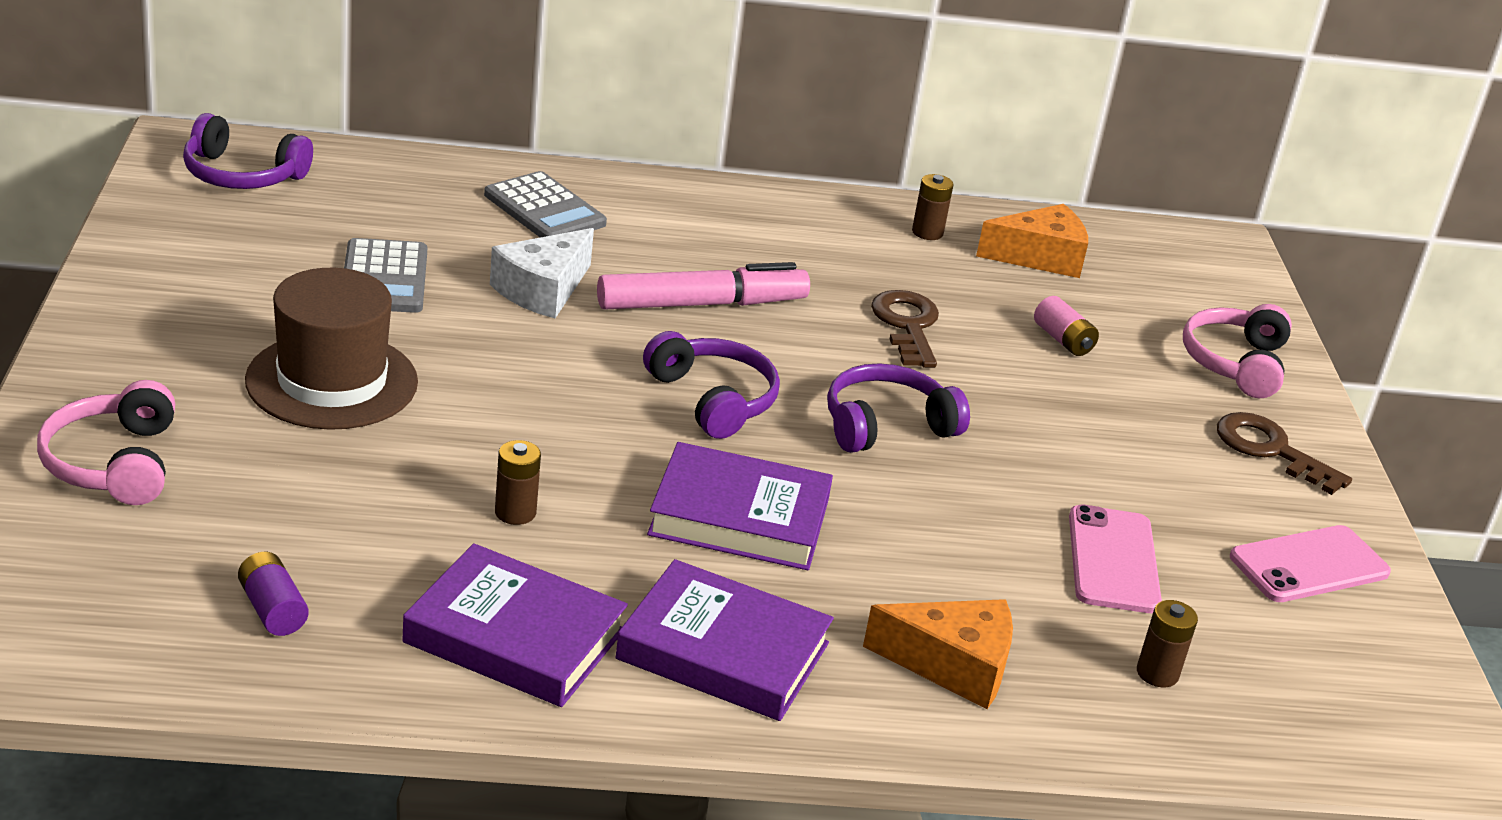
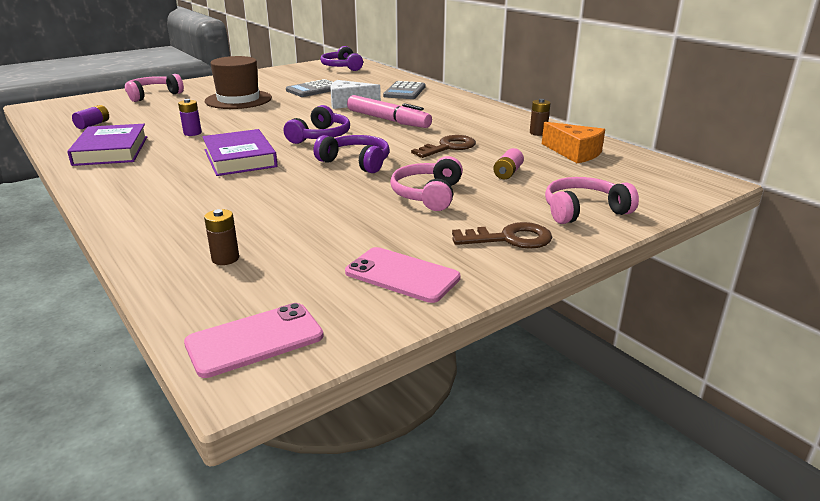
camera: 60 degrees right, 5 degrees down
(515, 512) = (192, 133): brown battery -> purple battery
(723, 651) = (137, 177): purple book -> none
(952, 665) = (175, 215): orange cheese -> none
(1081, 433) = (428, 195): none -> pink headphones
(1113, 560) = (320, 226): pink phone -> pink phone (255, 340)
(1270, 450) = (509, 239): brown key -> brown key turned 75 degrees clockwise

